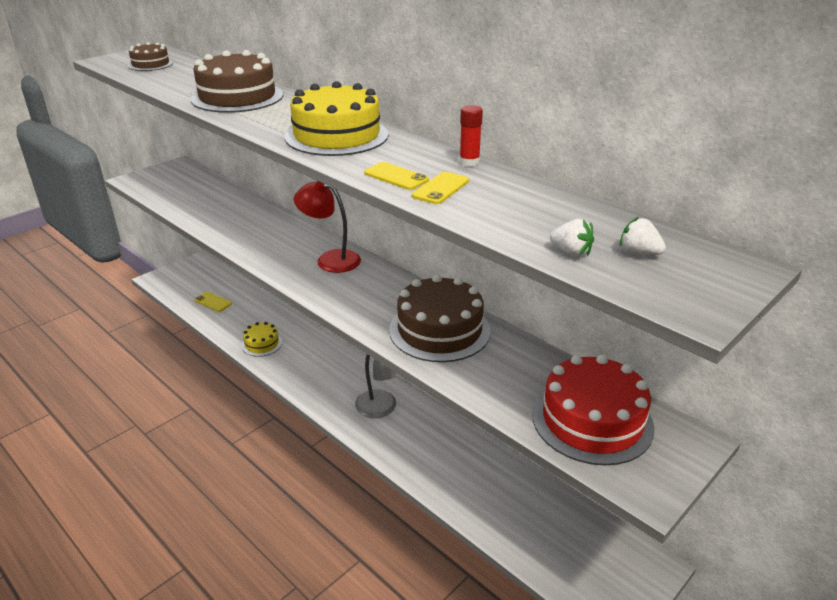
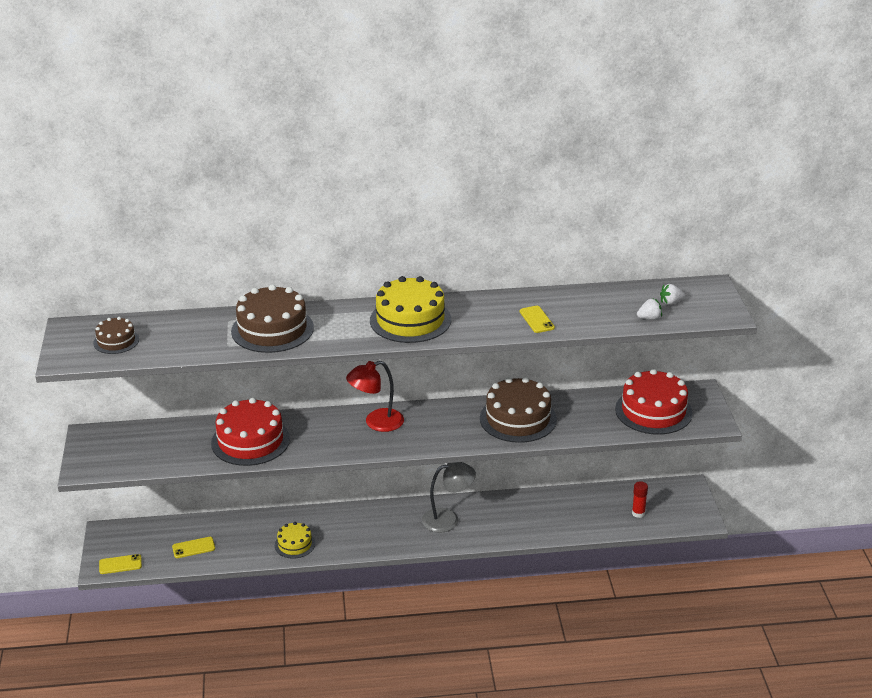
camera: 50 degrees left, 0 degrees up
(236, 219) = (250, 441): none -> red cake
(396, 177) = (502, 326): yellow phone -> yellow phone (120, 564)
(469, 162) = (514, 296): red glue stick -> red glue stick (638, 513)

